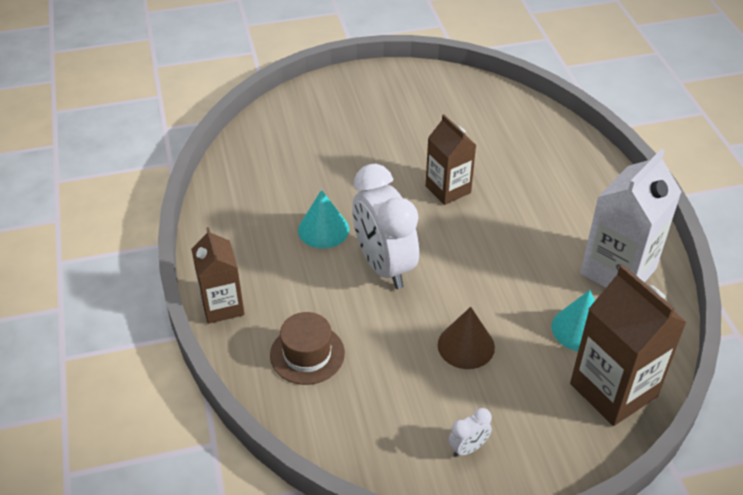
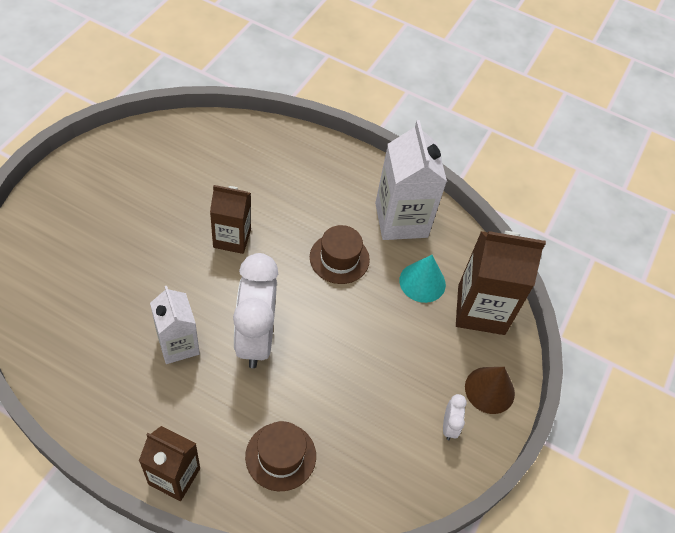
camera: 55 degrees left, 10 degrees up
(323, 229) = (178, 345): turquoise cone -> white carton
(384, 266) = (255, 338): white clock -> white clock turned 75 degrees clockwise
(466, 346) = (372, 354): brown cone -> brown cone (489, 390)
(522, 260) = (339, 258): none -> brown hat

